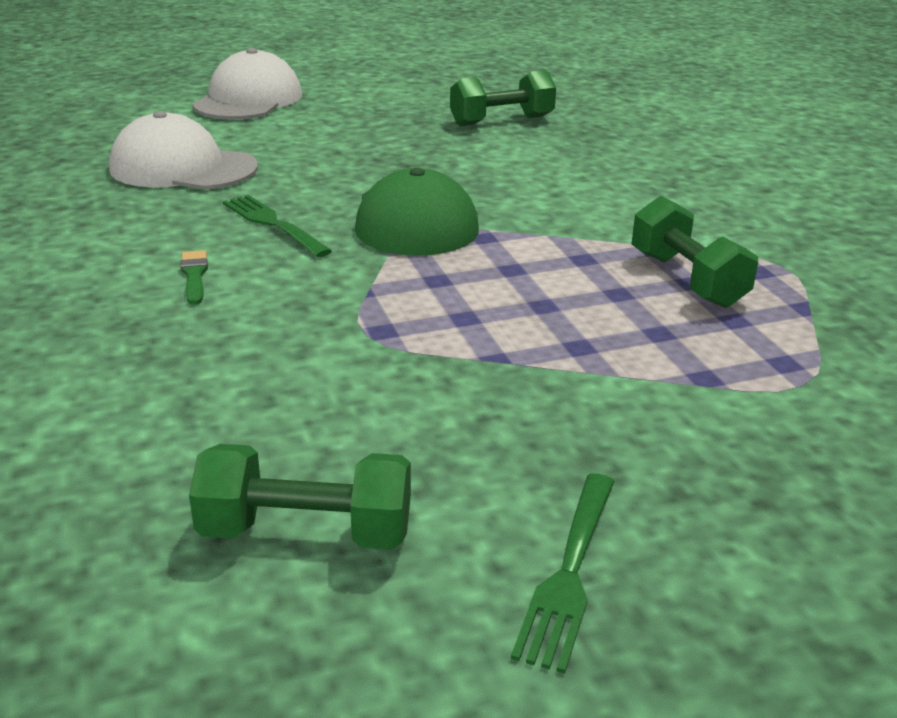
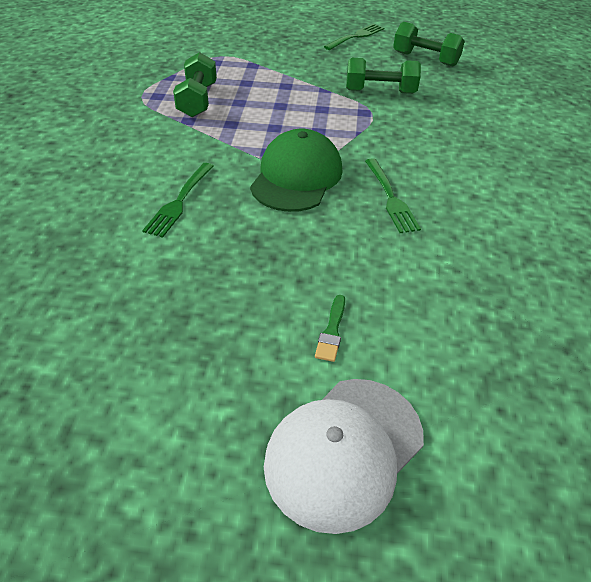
camera: 155 degrees left, 15 degrees up
(183, 168) = (446, 293): white cap -> none
(194, 275) = (449, 167): green brush -> green brush (332, 331)
(501, 121) = (108, 289): green dumbbell -> green dumbbell (380, 92)
(525, 174) = (179, 201): none -> green fork

